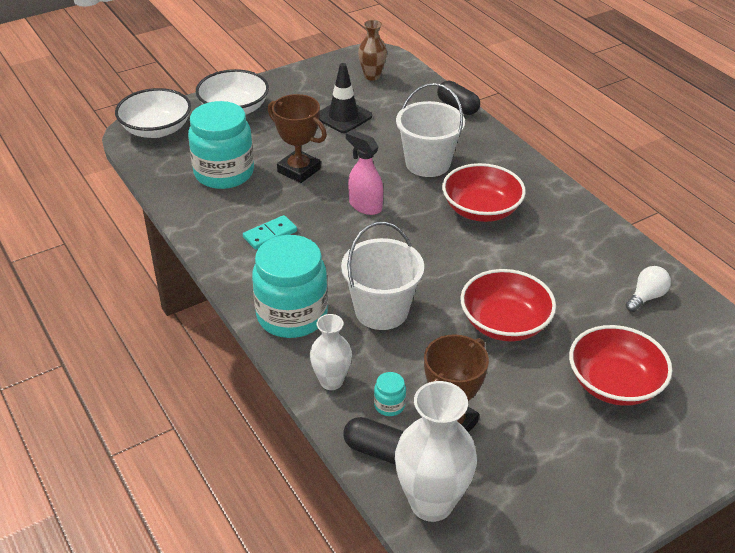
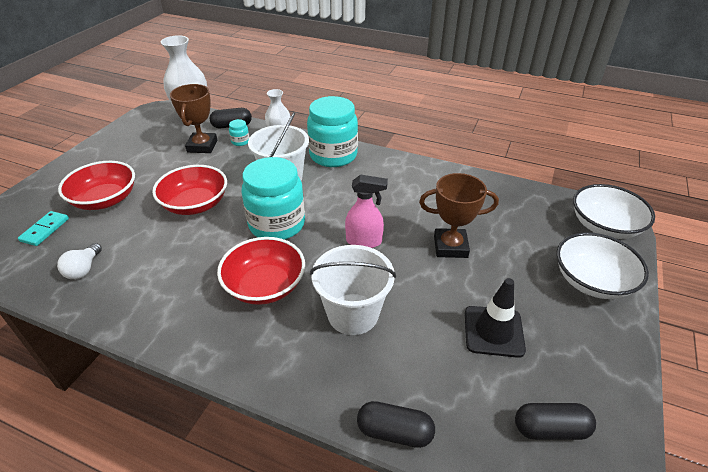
camera: 145 degrees right, 0 degrees up
(224, 173) = (497, 216): turquoise jar -> turquoise jar (277, 224)
(270, 234) = (403, 190): turquoise domino -> turquoise domino (45, 230)
(372, 76) = (550, 429): brown vase -> black capsule

